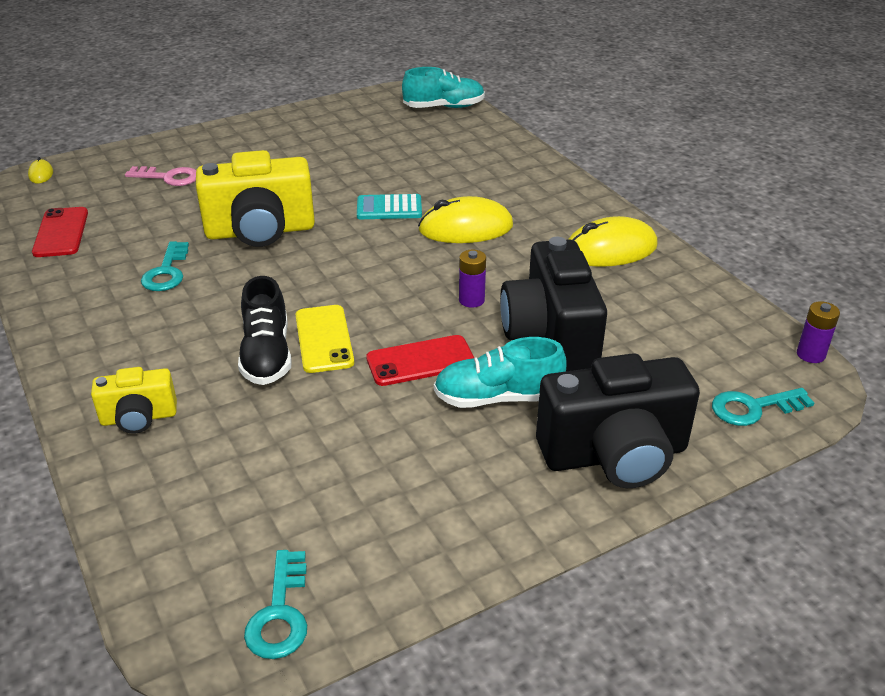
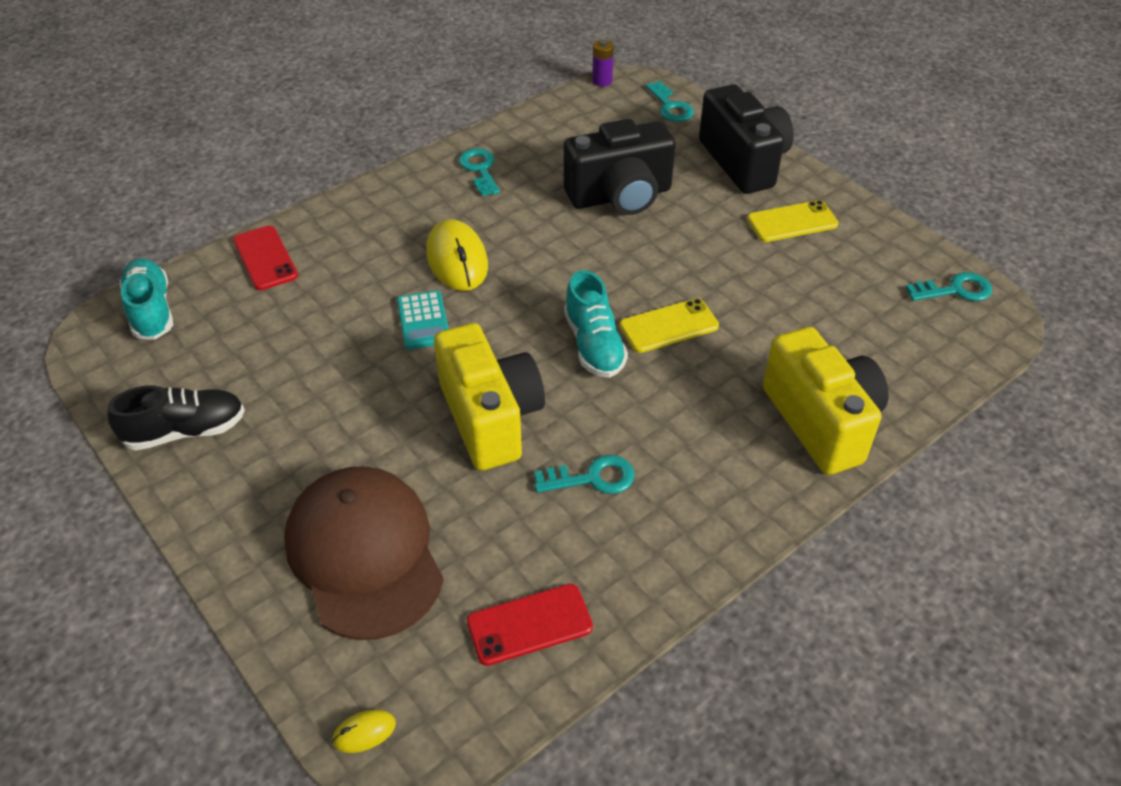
camera: 100 degrees left, 10 degrees up
(139, 418) = (821, 422): yellow camera -> yellow camera, size x1.88
(168, 177) = (364, 553): pink key -> brown cap
(267, 355) = (705, 359): black shoe -> black shoe (185, 431)
(420, 361) = (678, 263): red phone -> red phone (265, 258)
(471, 300) = (581, 243): purple battery -> none
(473, 474) = (792, 222): none -> yellow phone
(498, 398) = (706, 217): turquoise shoe -> turquoise shoe (594, 344)
(610, 249) = (480, 170): yellow mouse -> turquoise key

